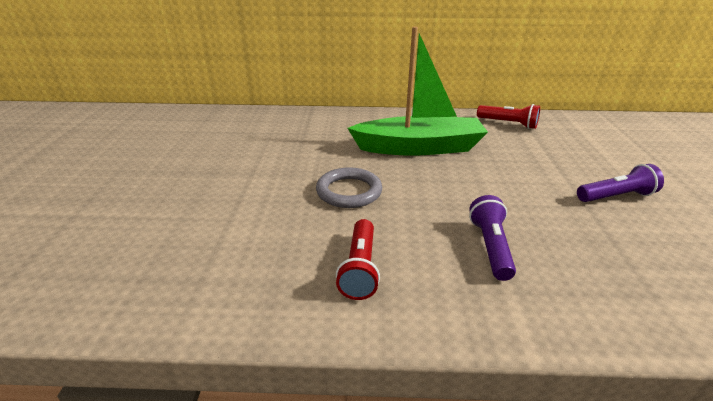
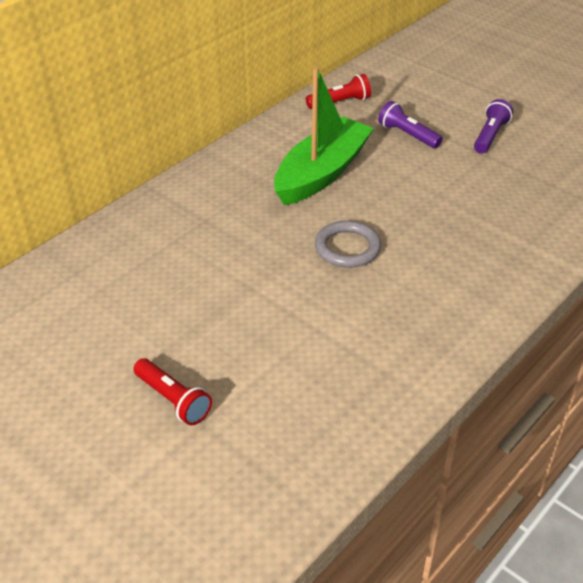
camera: 50 degrees left, 10 degrees up
(360, 268) = (448, 292): red flashlight -> red flashlight (173, 399)
(490, 247) = (484, 224): purple flashlight -> purple flashlight (407, 135)

